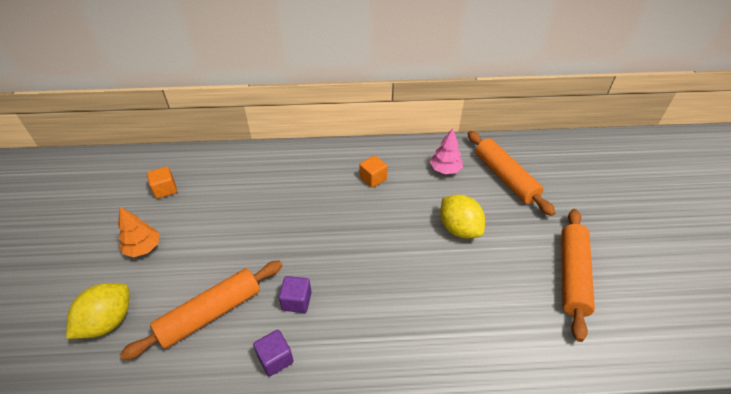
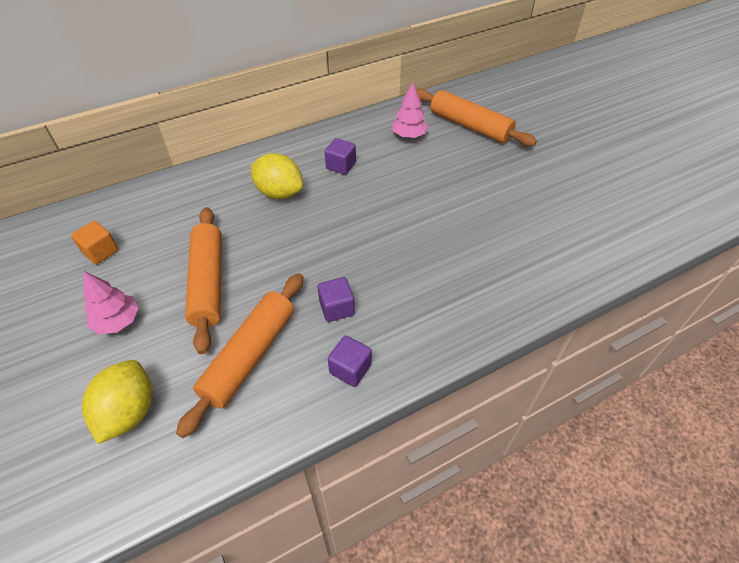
camera: 25 degrees left, 5 degrees up
(143, 248) = (118, 321): orange tree -> pink tree
(373, 179) = (341, 166): orange cube -> purple cube
(459, 229) = (455, 186): yellow lemon -> yellow lemon (279, 193)
(572, 275) = (577, 192): orange rolling pin -> orange rolling pin (208, 283)

